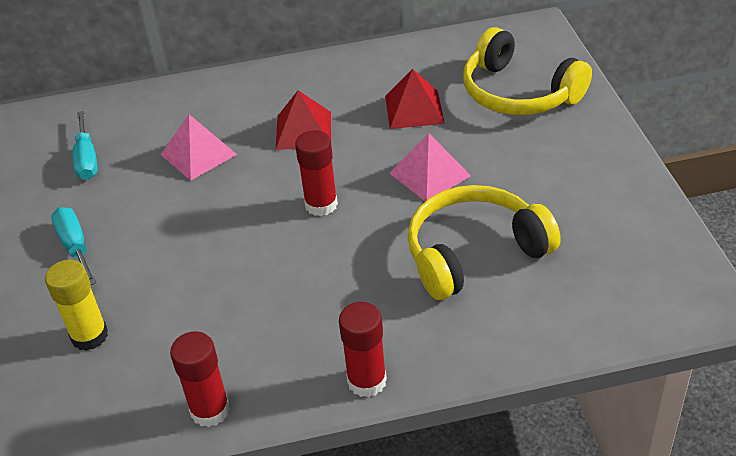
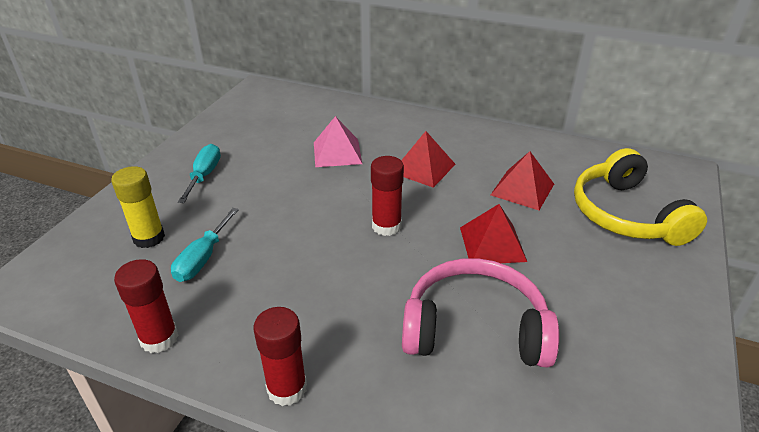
camera: 30 degrees right, 5 degrees down
(87, 159) = (268, 126): turquoise screwdriver -> turquoise screwdriver (203, 258)
(429, 174) = (492, 244): pink pyramid -> red pyramid
(474, 253) = (475, 328): yellow headphones -> pink headphones

